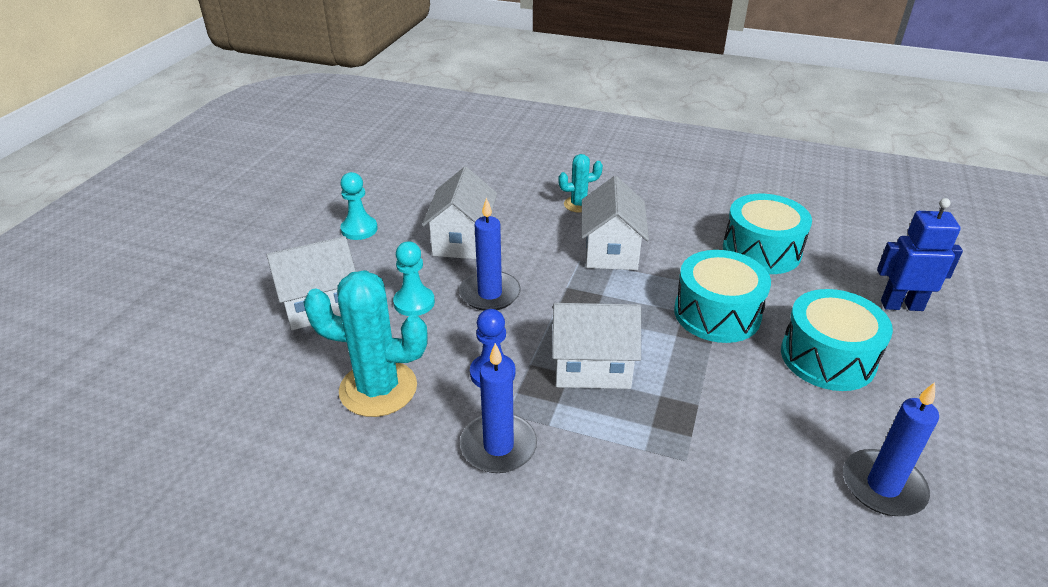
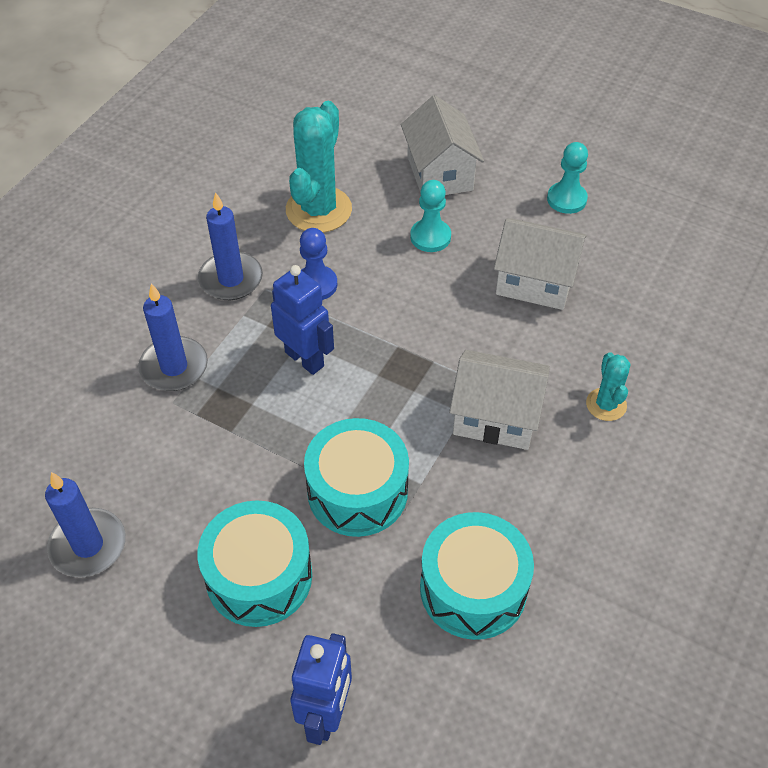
camera: 100 degrees right, 15 degrees up
(490, 294) = (433, 295): blue candle -> blue candle (174, 367)
(592, 366) = (305, 359): white house -> blue robot

